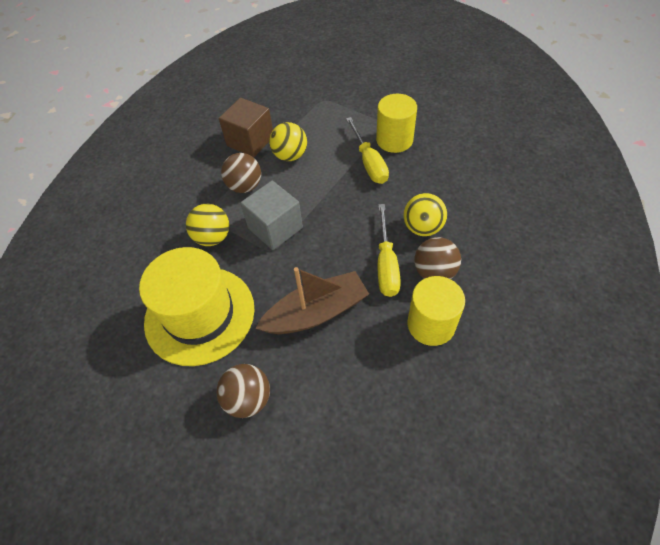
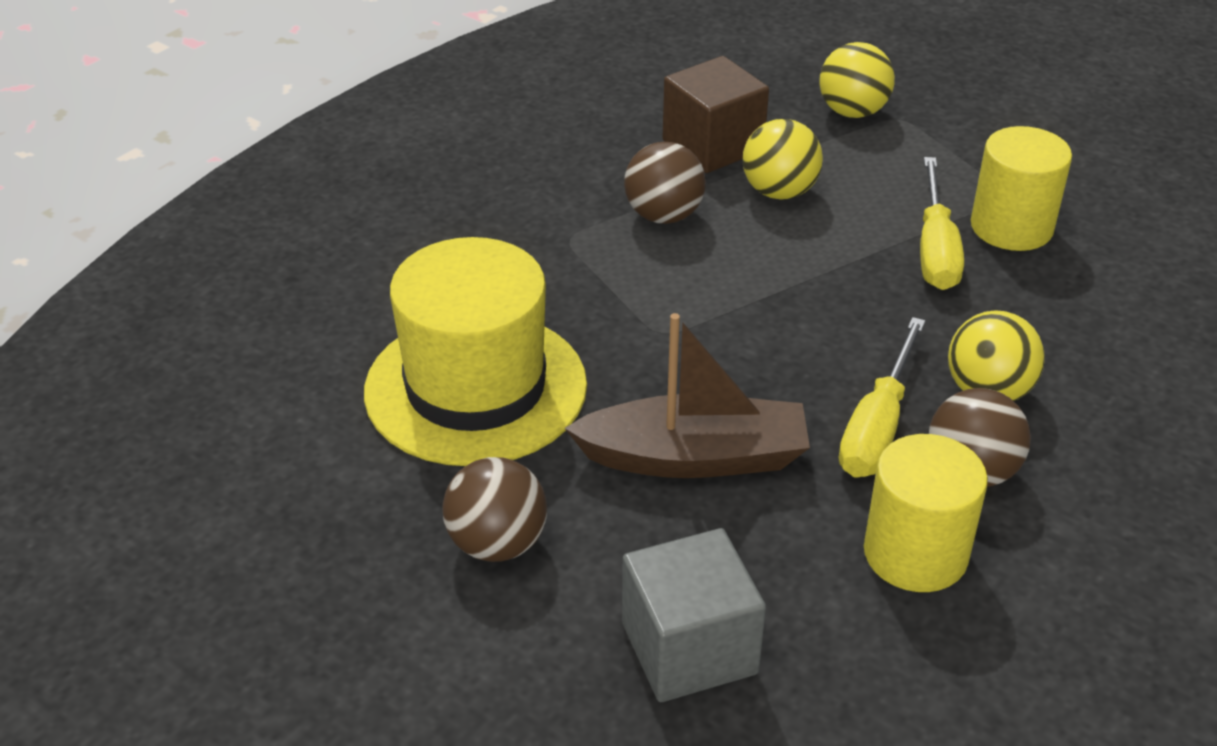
camera: 20 degrees right, 15 degrees down
(213, 237) = (560, 278): yellow ball -> yellow ball (852, 112)
(275, 228) = (687, 299): grey cube -> grey cube (689, 648)

